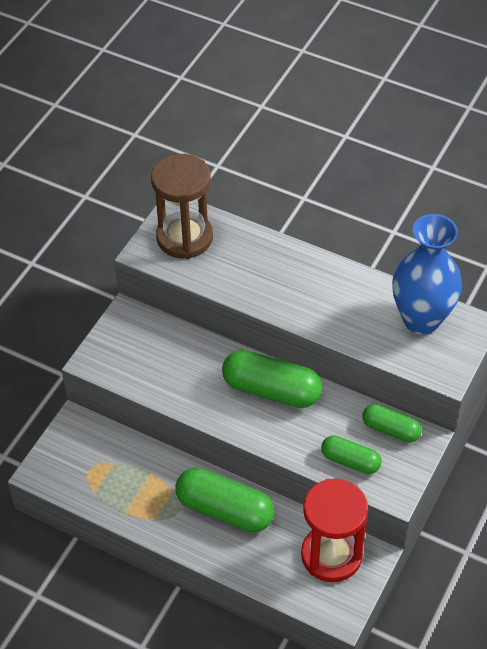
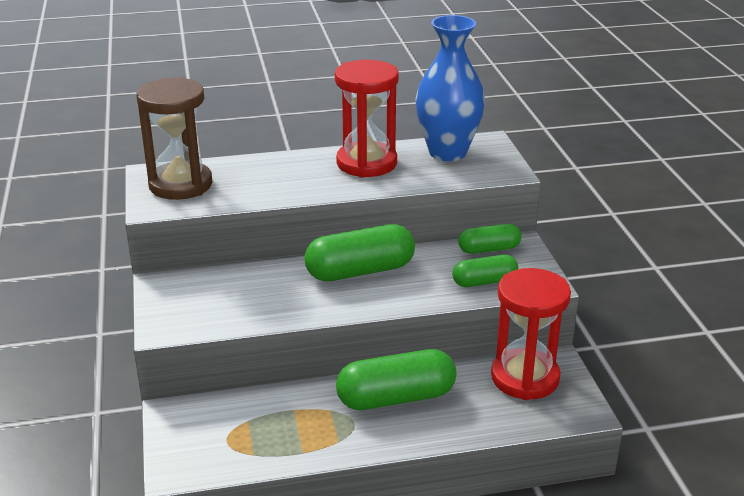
camera: 40 degrees left, 20 degrees down
(343, 294) = (366, 163): none -> red hourglass

